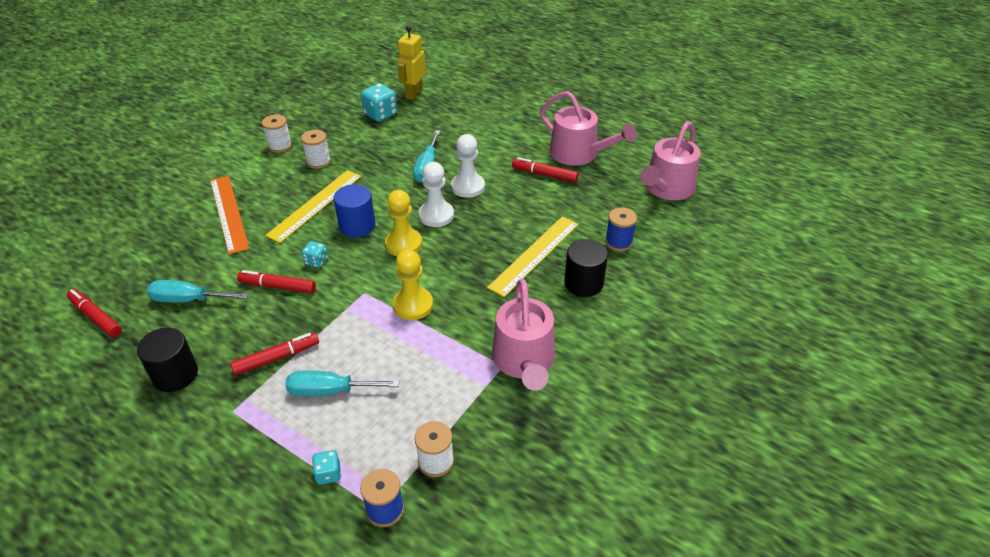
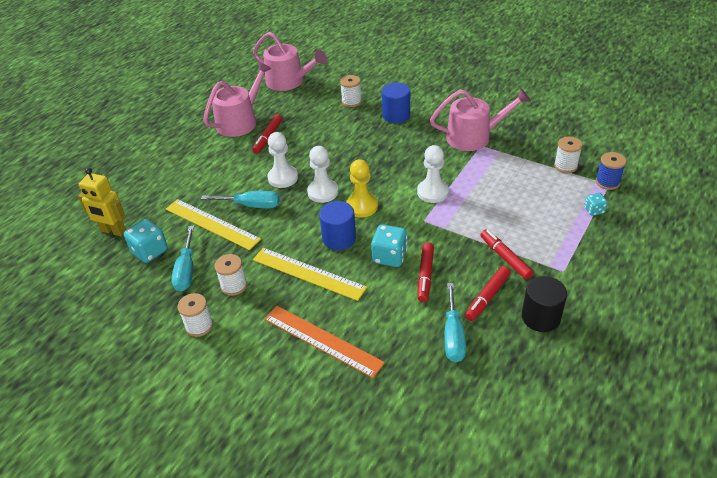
camera: 90 degrees left, 0 degrees up
(96, 317) = (491, 405): red marker -> red marker (487, 297)
(228, 213) = (322, 340): orange ruler -> orange ruler turned 60 degrees clockwise
(316, 261) = (389, 257): turquoise dice -> turquoise dice, size x1.77
(330, 391) = (527, 222): turquoise screwdriver -> turquoise screwdriver (186, 270)
(413, 305) = (432, 192): yellow pawn -> white pawn
(534, 255) = (369, 138): yellow ruler -> yellow ruler (212, 224)
(583, 283) = (396, 115): black cylinder -> blue cylinder
(618, 242) = (351, 102): blue spool -> white spool

